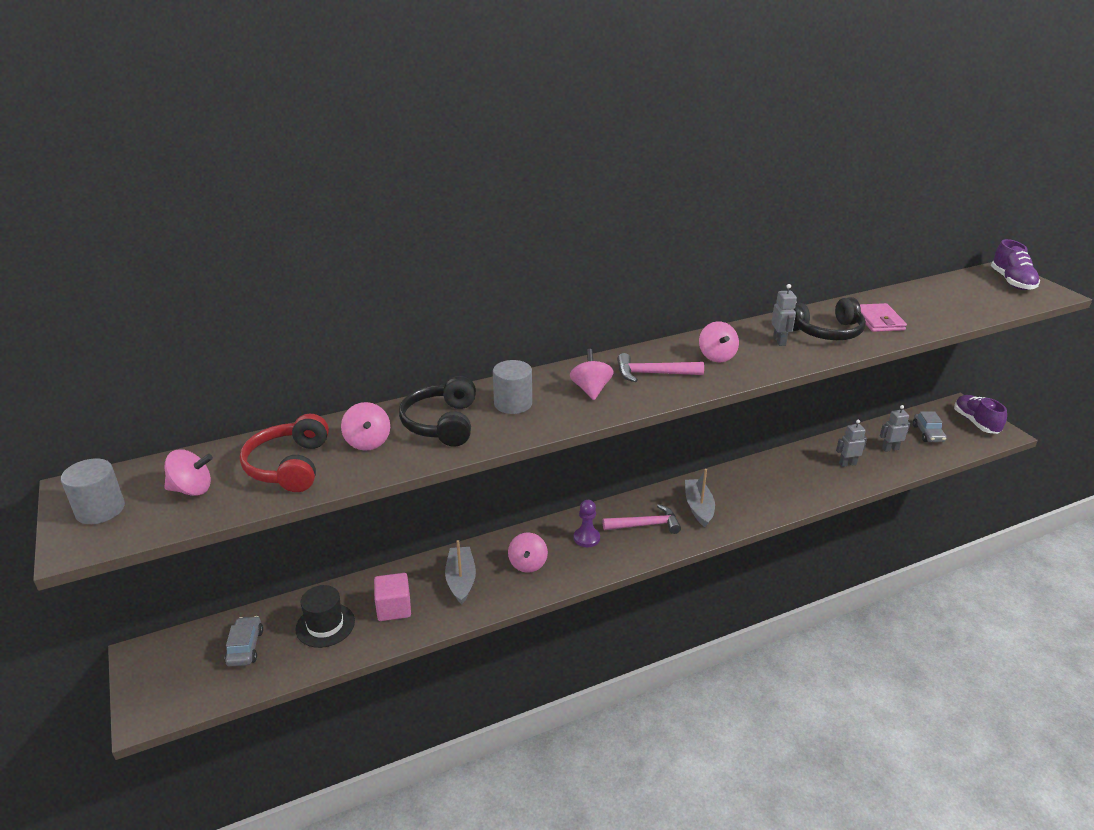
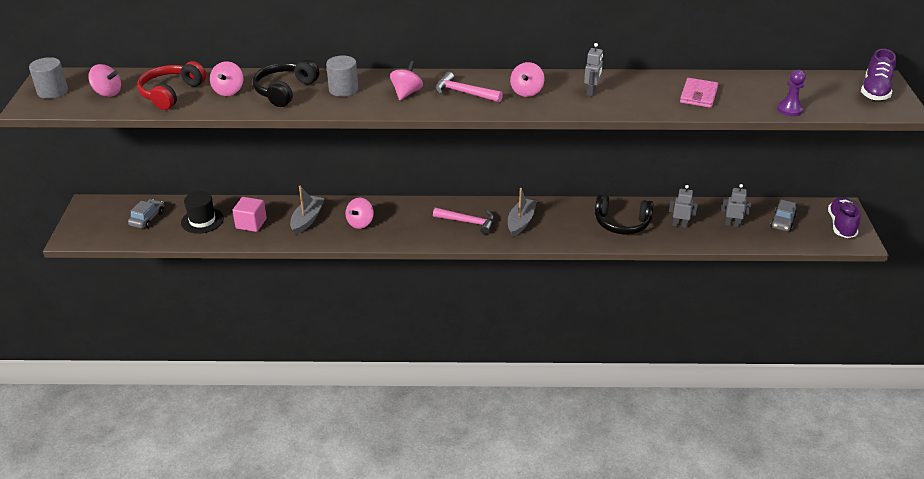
camera: 25 degrees right, 5 degrees up
(586, 538) = (416, 218): purple pawn -> purple pawn (789, 109)
(826, 332) = (640, 94): black headphones -> black headphones (622, 223)

